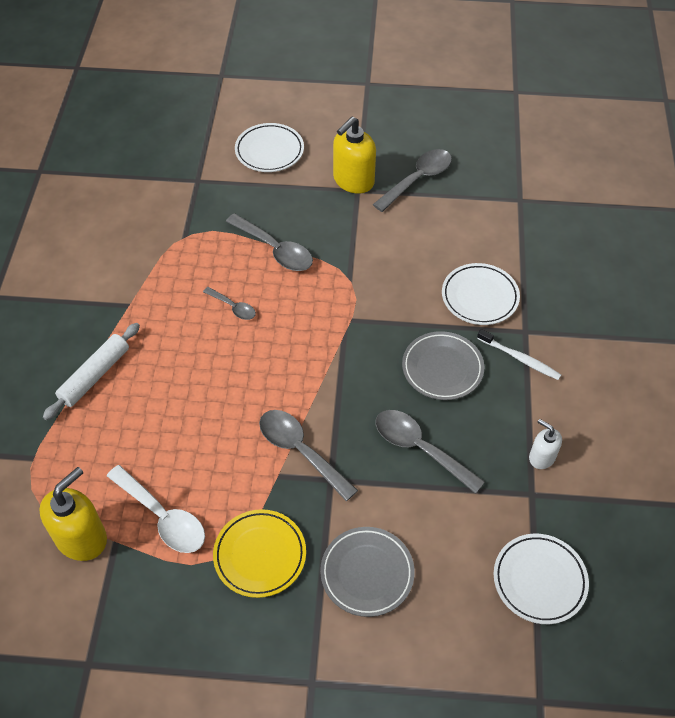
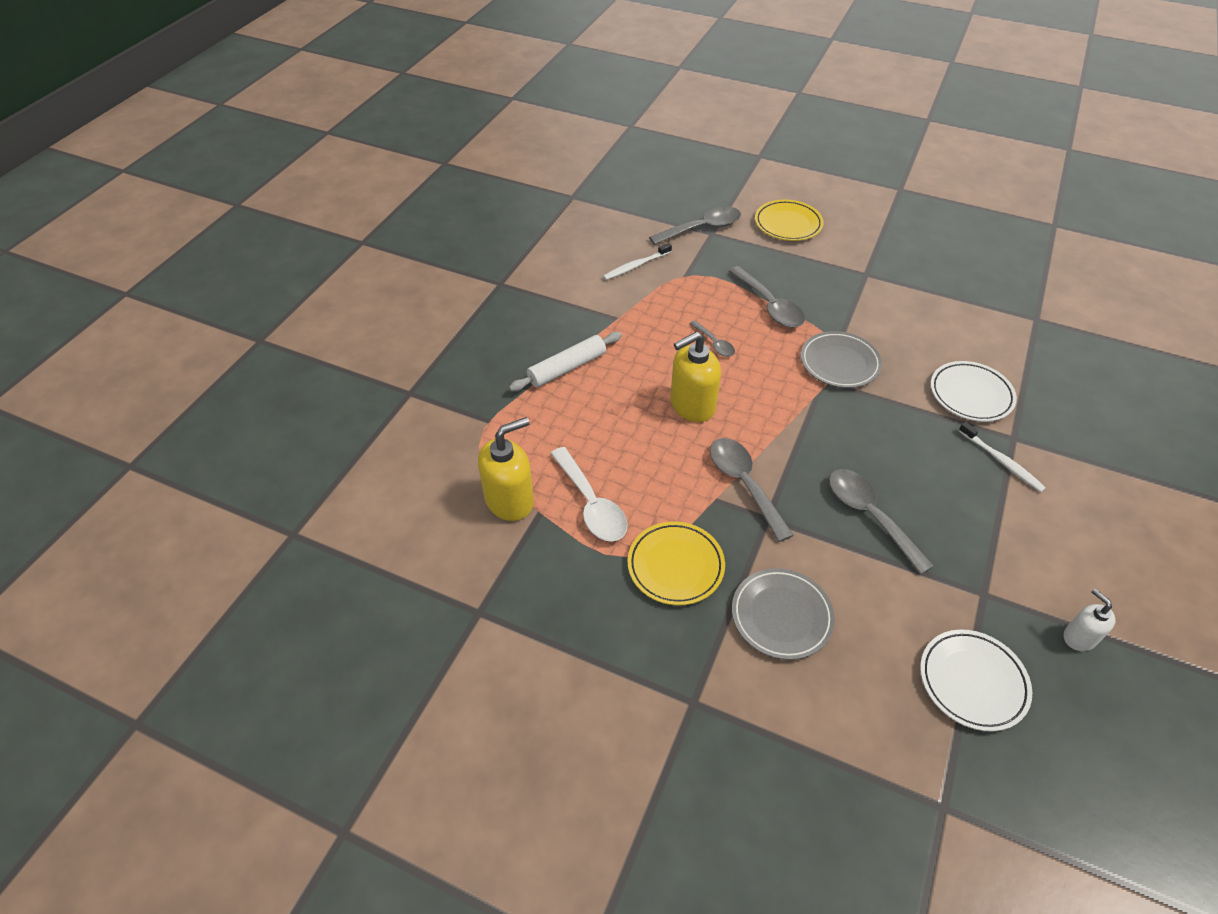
camera: 20 degrees right, 5 degrees down
(130, 238) = (636, 266): none -> white toothbrush
(269, 151) = (788, 224): white plate -> yellow plate
(353, 181) = (864, 265): yellow soap dispenser -> yellow soap dispenser (692, 405)
(418, 179) = (930, 278): grey spoon -> grey spoon (702, 228)
(442, 368) = (913, 449): grey plate -> grey plate (839, 363)
(541, 457) = (1004, 561): white soap dispenser -> white soap dispenser (1079, 637)

